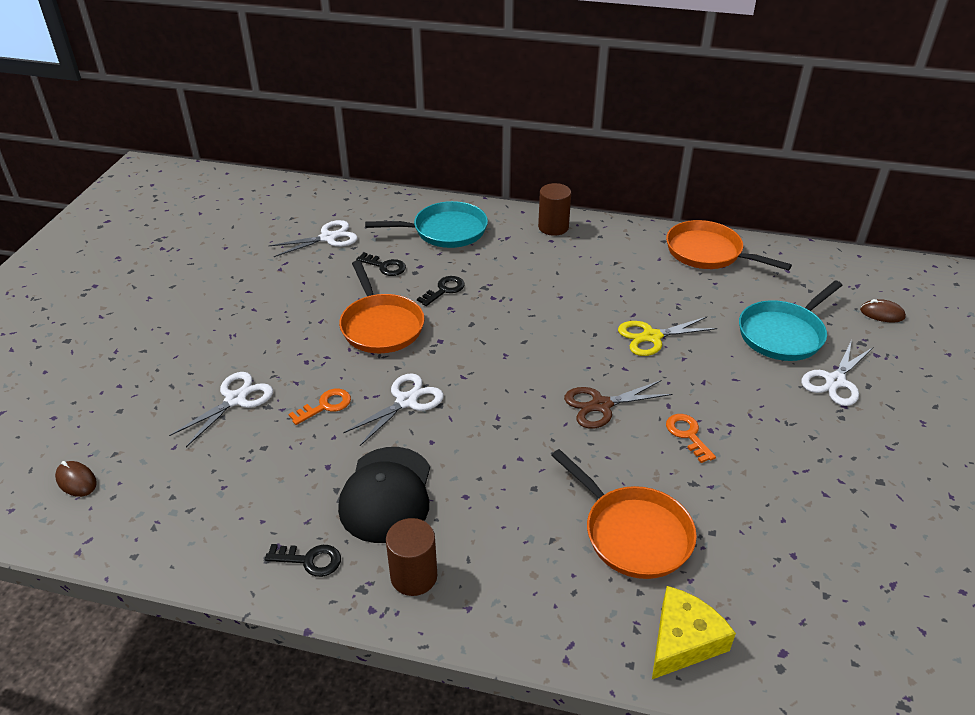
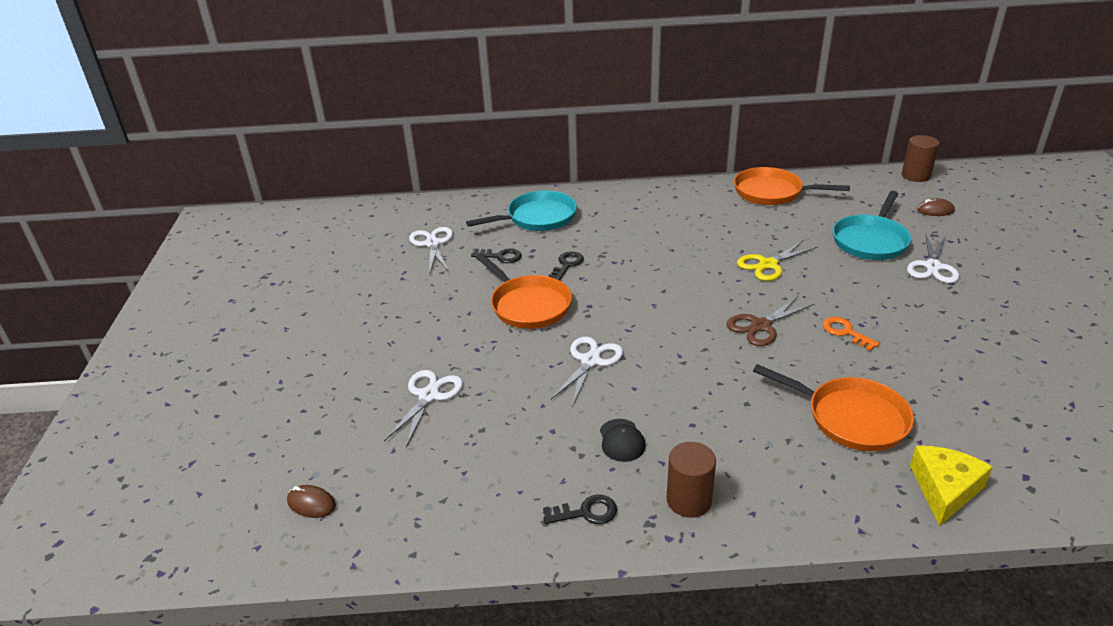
camera: 15 degrees left, 5 degrees down
(325, 406) = (518, 381): orange key -> none
(328, 238) = (432, 243): white scissors -> white scissors turned 60 degrees counterclockwise
(386, 494) = (621, 440): black cap -> black cap, size x0.50
(553, 227) = (631, 197): brown cylinder -> brown cylinder (915, 175)

